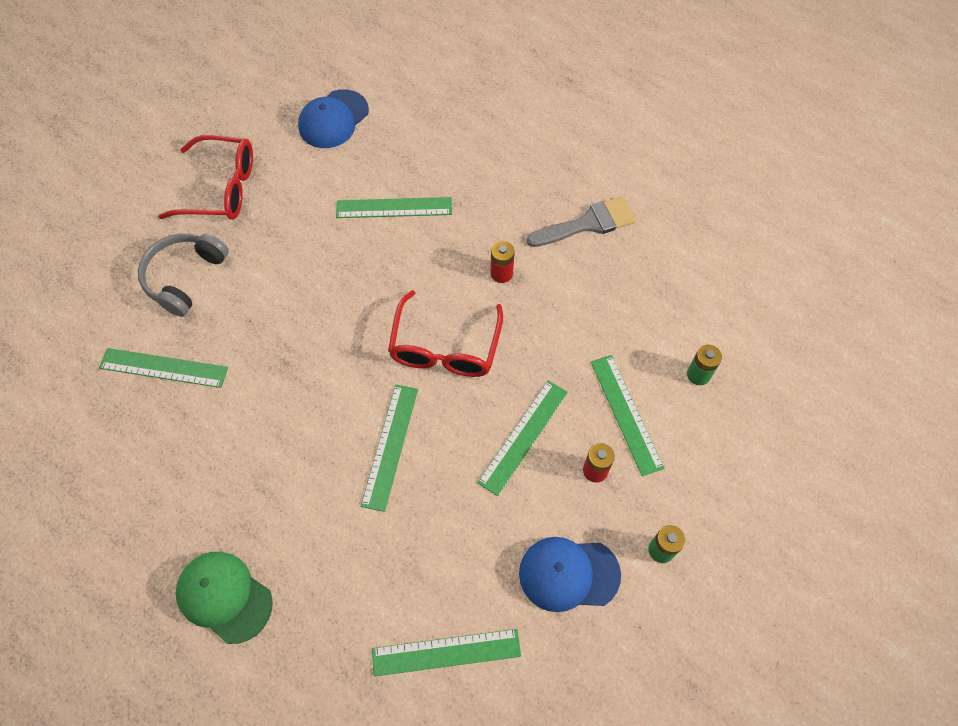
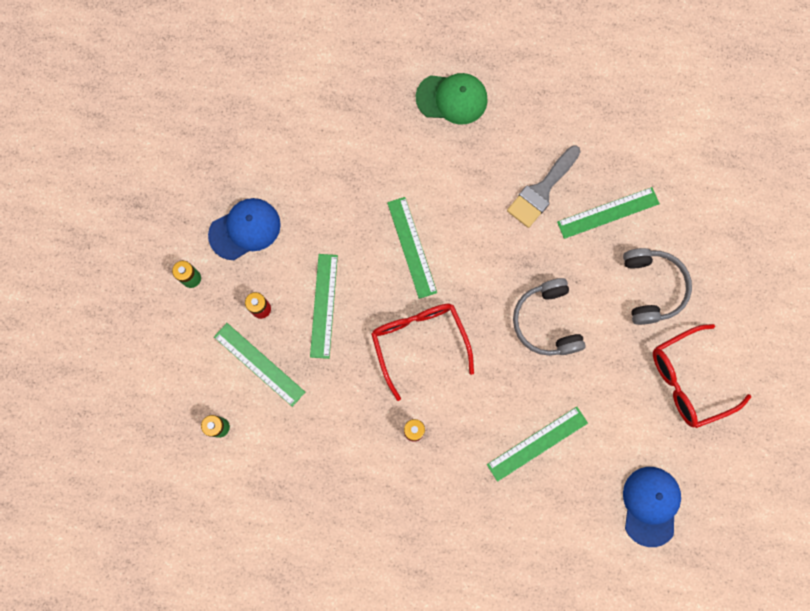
camera: 150 degrees right, 15 degrees up
(307, 300) = (546, 322): none -> grey headphones
(446, 652) = (296, 142): green ruler -> none
(588, 223) = (370, 521): grey brush -> grey brush (541, 190)

